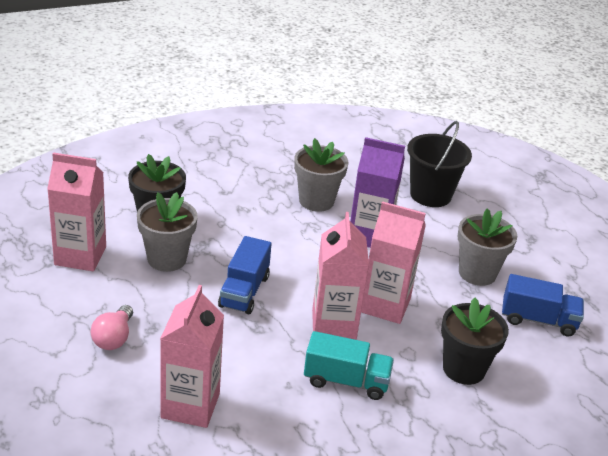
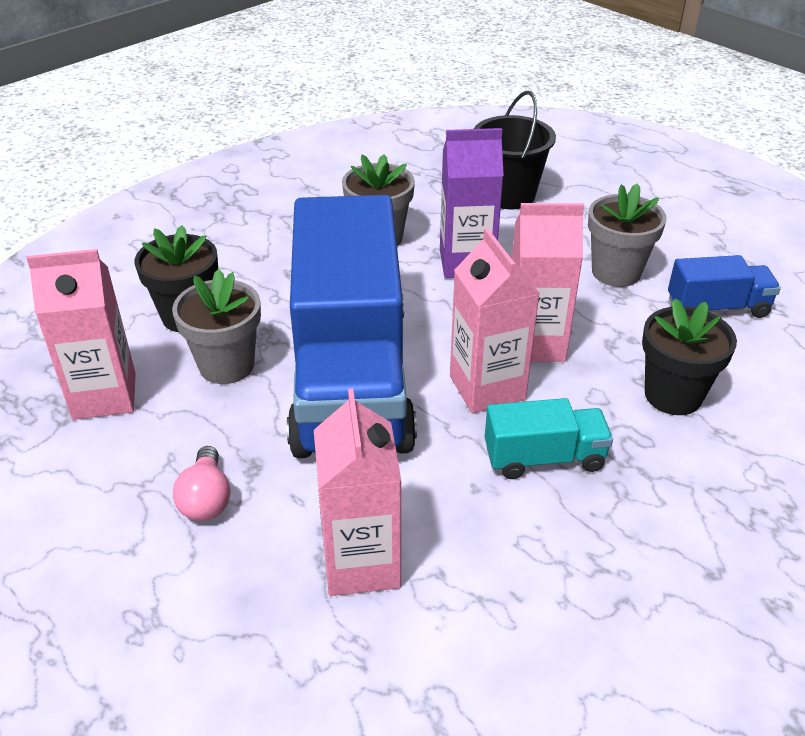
camera: 15 degrees left, 5 degrees up
(244, 291) = (351, 378): blue truck -> blue truck, size x2.42

